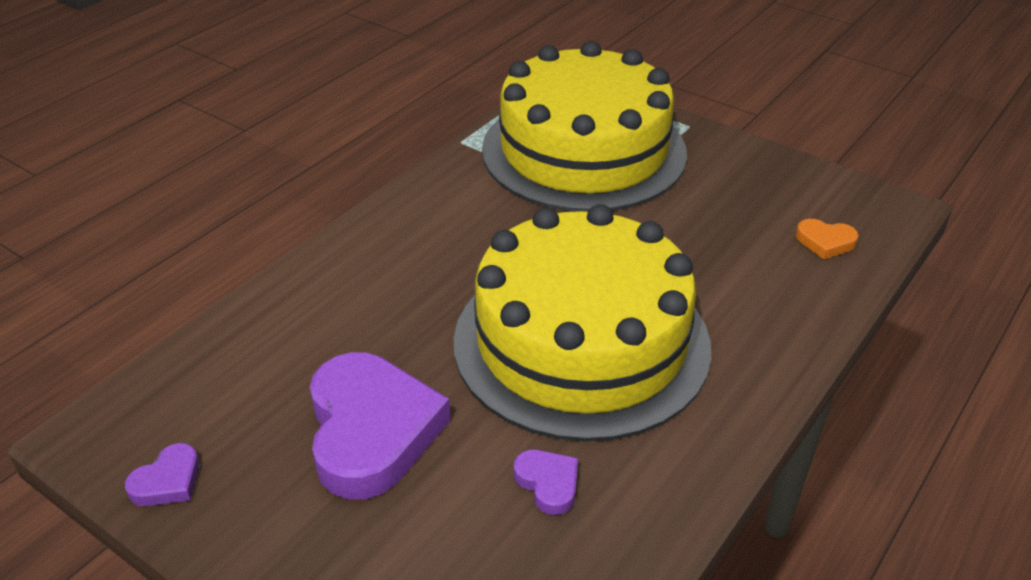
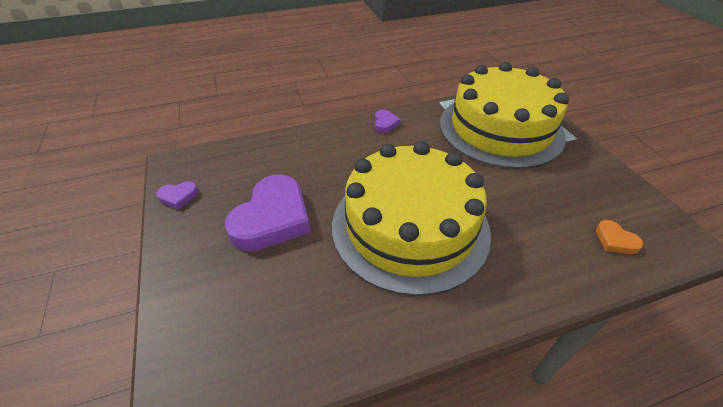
camera: 35 degrees right, 5 degrees up
(548, 483) = (325, 292): purple heart -> purple heart (385, 123)

